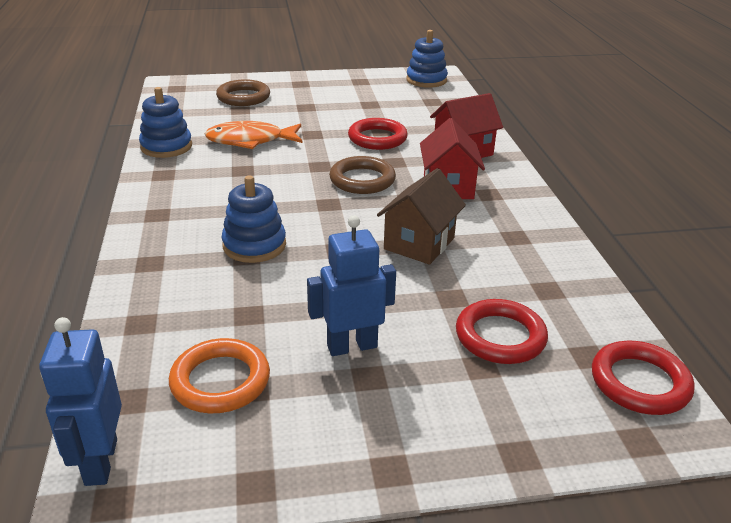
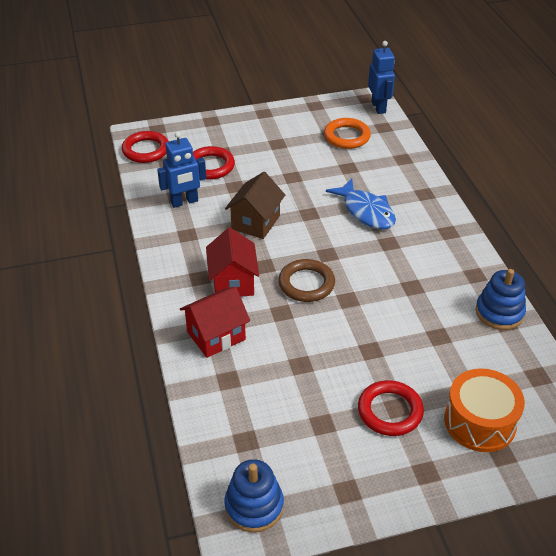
camera: 175 degrees right, 10 degrees up
(243, 97) = (480, 422): brown ring -> orange drum
(250, 141) = (427, 331): orange fish -> none
(254, 245) = (366, 211): blue stacking toy -> blue fish
(352, 346) = (288, 156): blue robot -> blue robot (184, 202)
(377, 138) = (302, 349): red ring -> red ring (390, 411)

